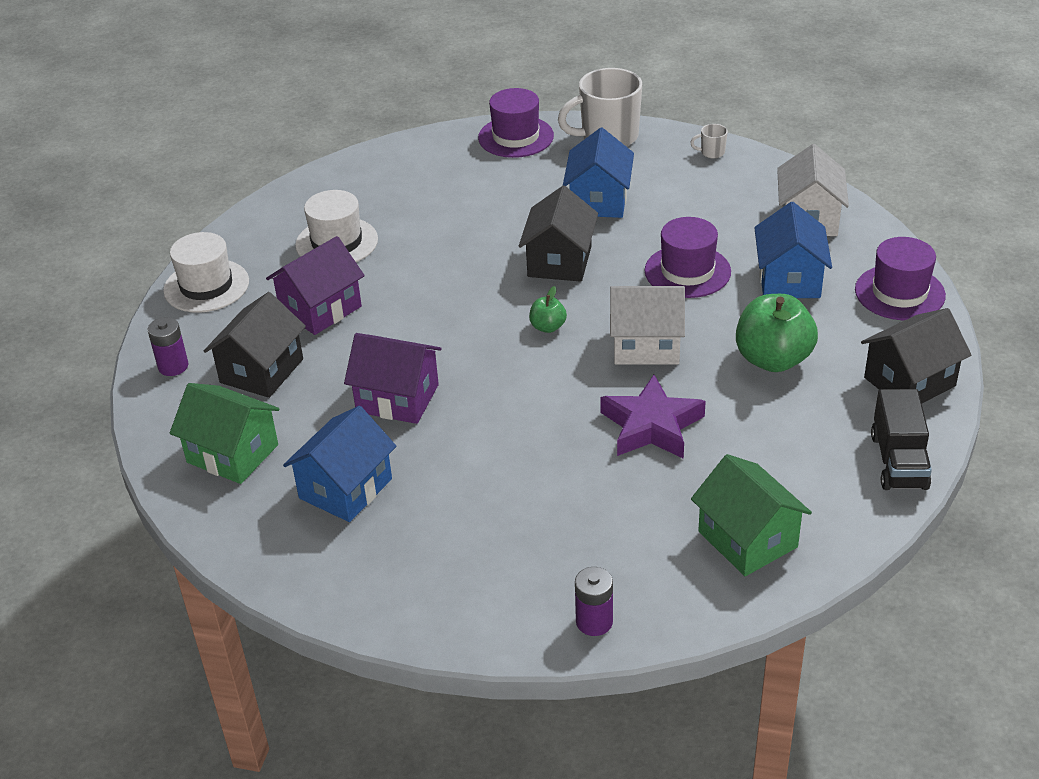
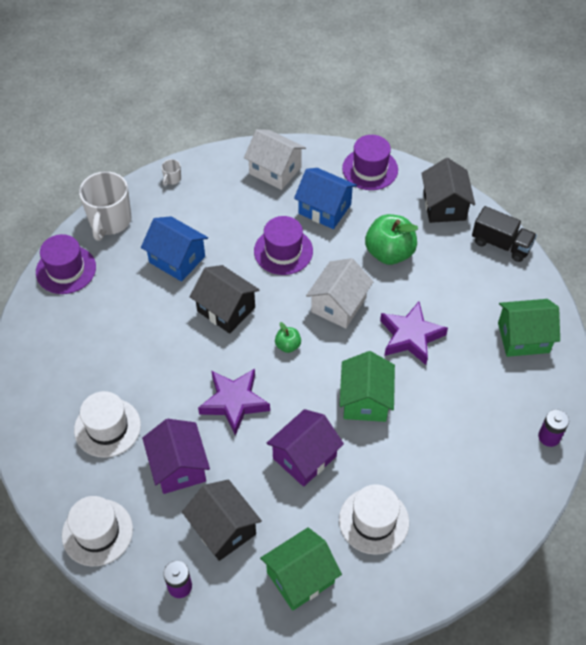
camera: 65 degrees left, 15 degrees up
(345, 488) = (374, 521): blue house -> white hat
(434, 316) = (234, 402): none -> purple star
(518, 420) = (365, 400): none -> green house

